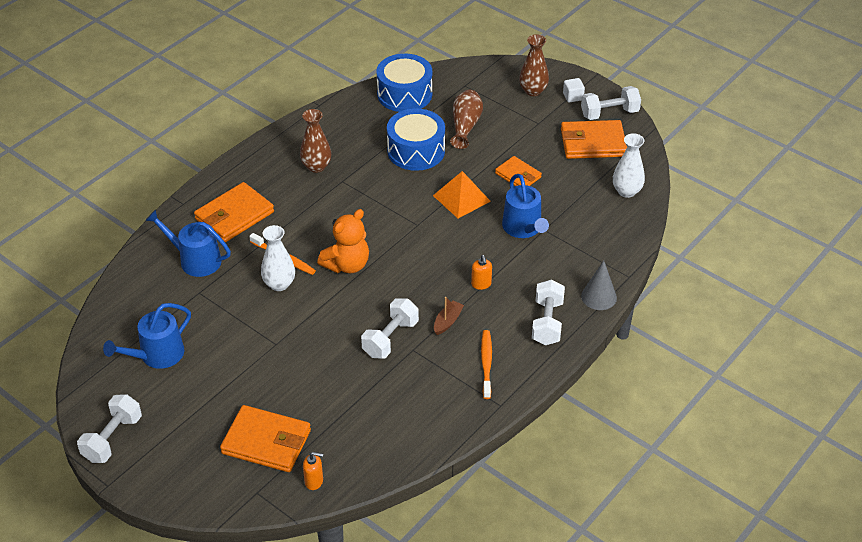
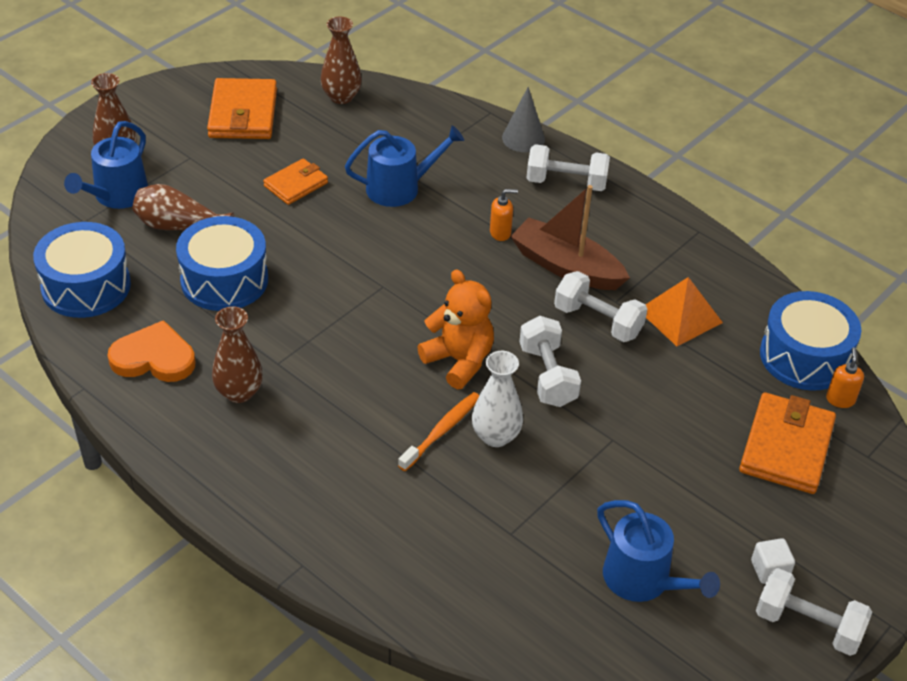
camera: 90 degrees left, 0 degrees up
(195, 260) = (440, 541): blue watering can -> blue watering can (117, 195)
(234, 216) = (341, 493): orange wallet -> none
(344, 129) = (154, 358): none -> orange heart
(359, 463) = (804, 357): none -> blue drum
(447, 321) = (566, 267): brown boat -> brown boat, size x2.10
(461, 198) = (334, 240): orange pyramid -> orange pyramid (680, 316)
(486, 363) = (635, 238): orange toothbrush -> none
(573, 97) = (141, 121): white cube -> white cube (769, 570)
(609, 113) = (185, 94): white dumbbell -> white dumbbell (547, 376)
(626, 191) = (341, 97): white vase -> brown vase

